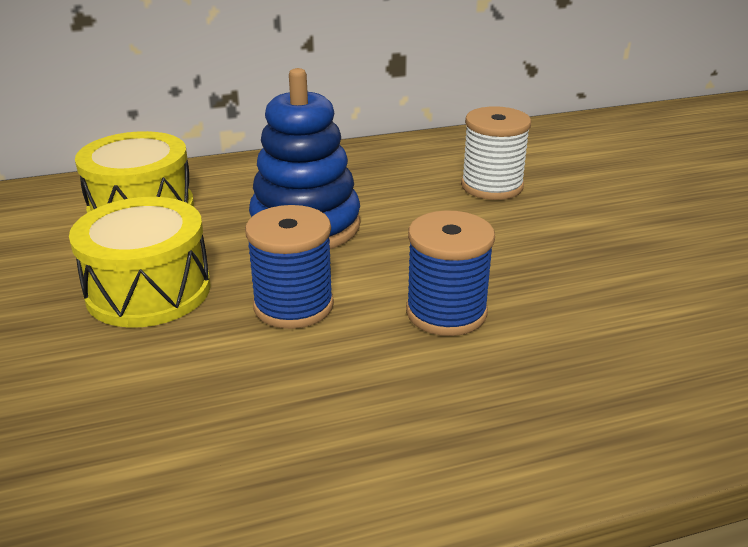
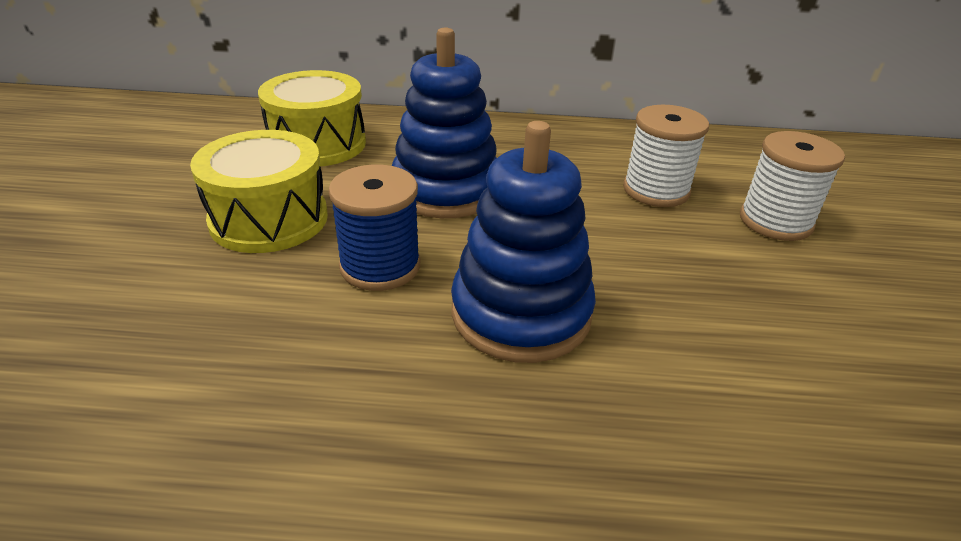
camera: 20 degrees right, 5 degrees up
(446, 312) = (521, 313): blue spool -> blue stacking toy
(601, 191) = (775, 221): none -> white spool

